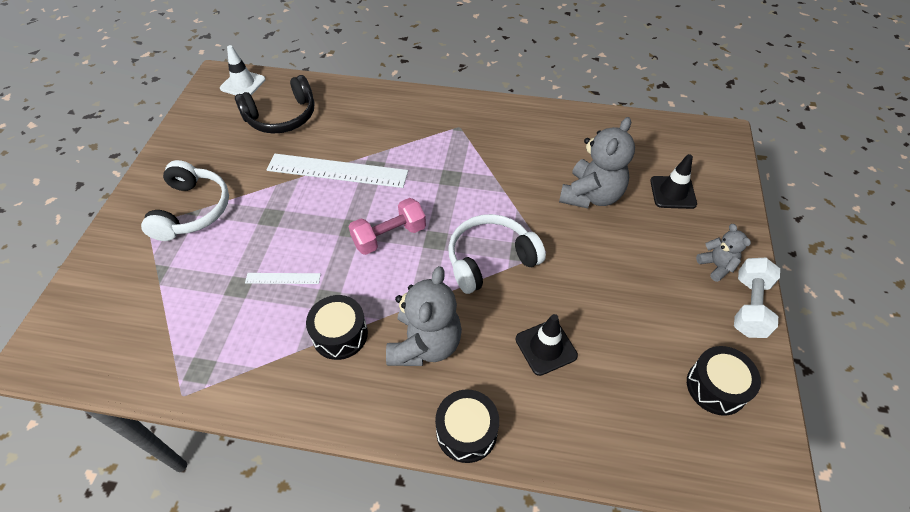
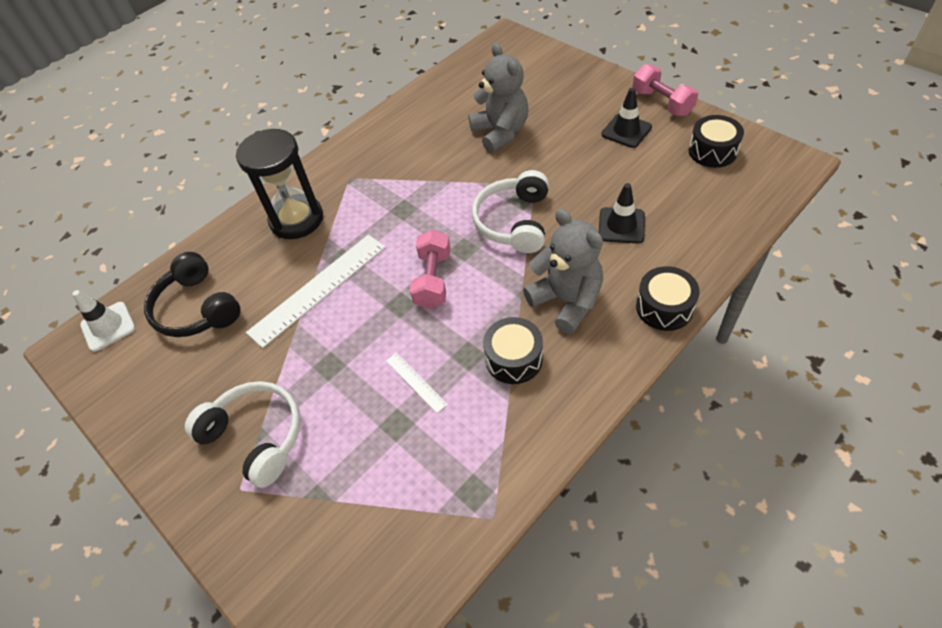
camera: 50 degrees left, 0 degrees up
(282, 116) = (197, 308): black headphones -> black headphones turned 135 degrees clockwise
(283, 278) = (416, 382): white ruler -> white ruler turned 75 degrees counterclockwise
(395, 121) = (296, 219): none -> black hourglass
(673, 192) = (536, 88): black traffic cone -> black traffic cone (626, 131)
(716, 266) = (617, 100): grey teddy bear -> none
(749, 306) = (662, 102): white dumbbell -> pink dumbbell

